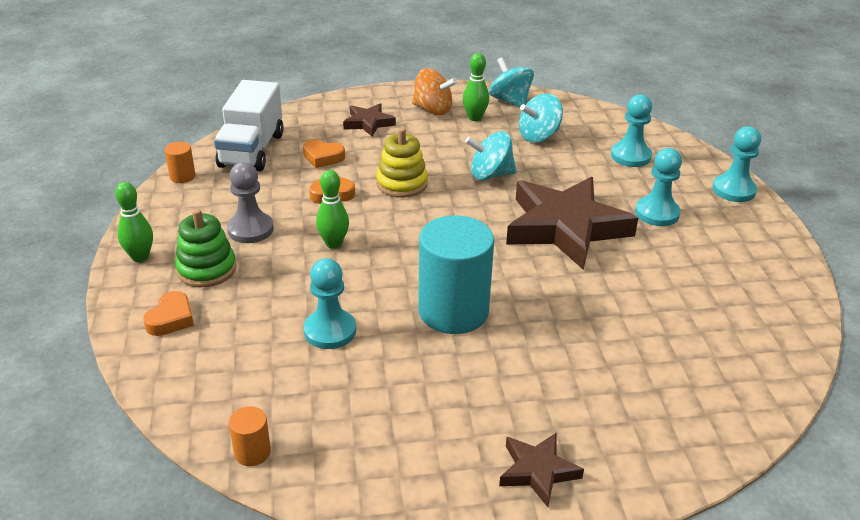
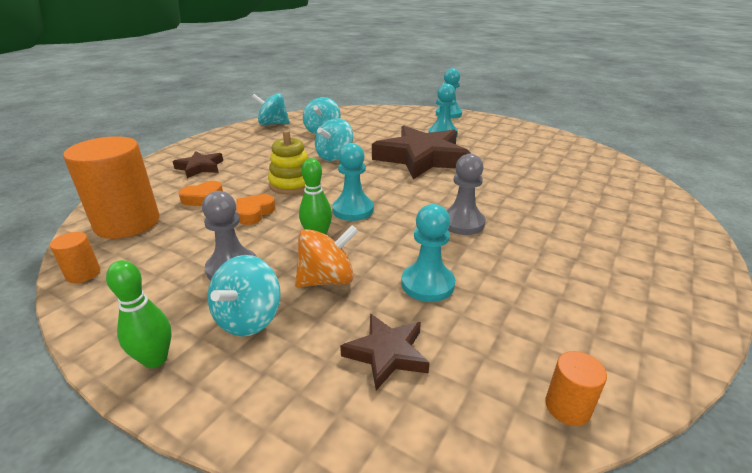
camera: 50 degrees left, 5 degrees down
(171, 319) = (293, 379): orange heart -> none
(206, 269) = (249, 319): green stacking toy -> turquoise spinning top
(252, 150) = (127, 223): white truck -> orange cylinder
(433, 110) = (233, 144): orange spinning top -> orange spinning top (327, 280)
(453, 311) = (462, 223): turquoise cylinder -> grey pawn
(474, 118) = (268, 138): green bowling pin -> none
(538, 471) = (665, 261): brown star -> brown star (387, 353)
(630, 156) = (382, 120): turquoise pawn -> turquoise pawn (353, 210)

